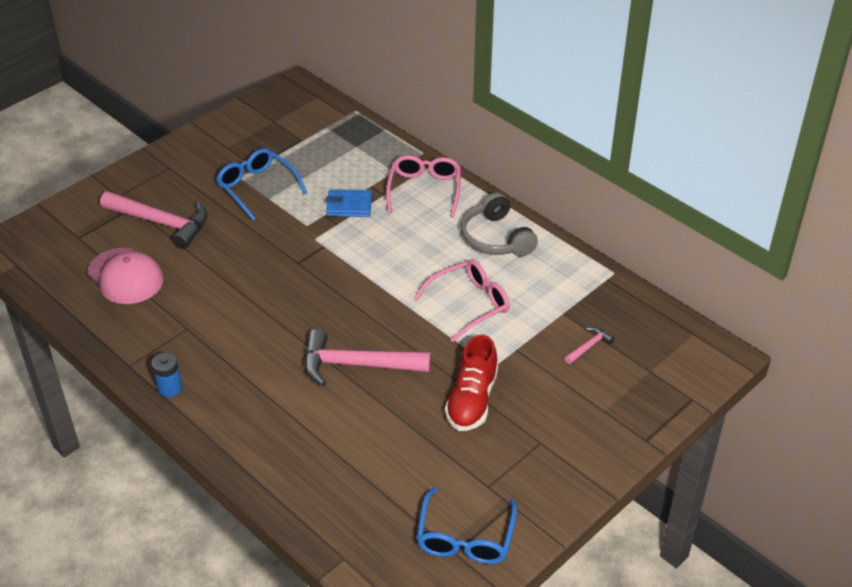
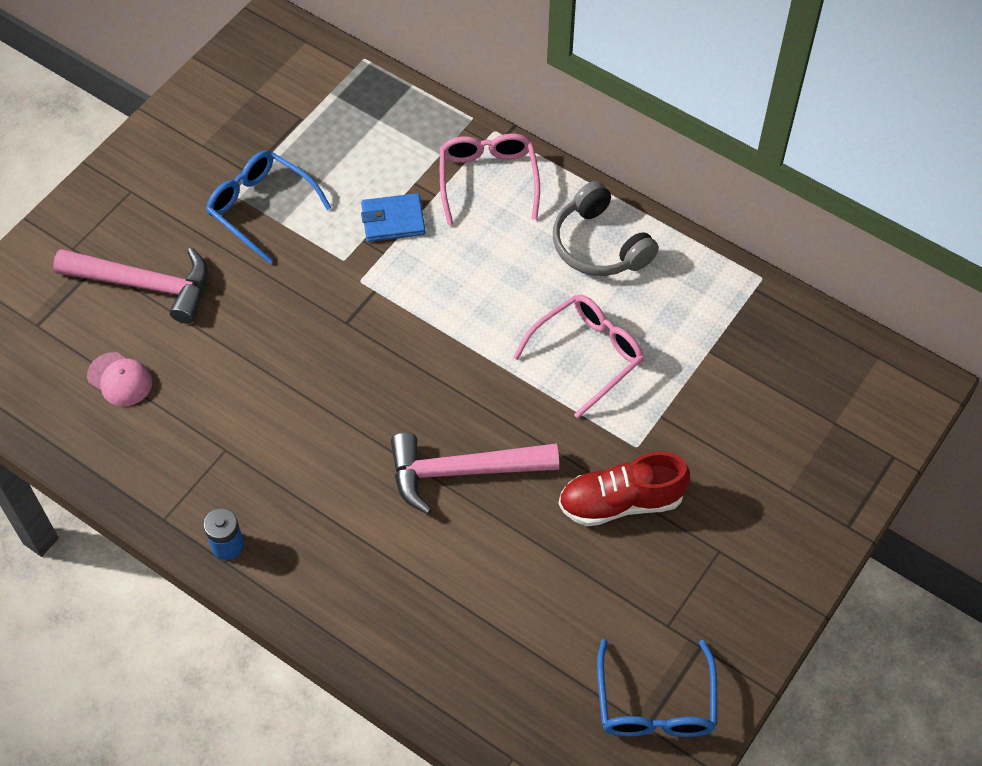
camera: 10 degrees left, 15 degrees up
(125, 276) = (120, 379): pink cap -> pink cap, size x0.60
(472, 400) = (621, 502): red shoe -> red shoe turned 75 degrees clockwise
(588, 346) = (751, 397): pink hammer -> none

